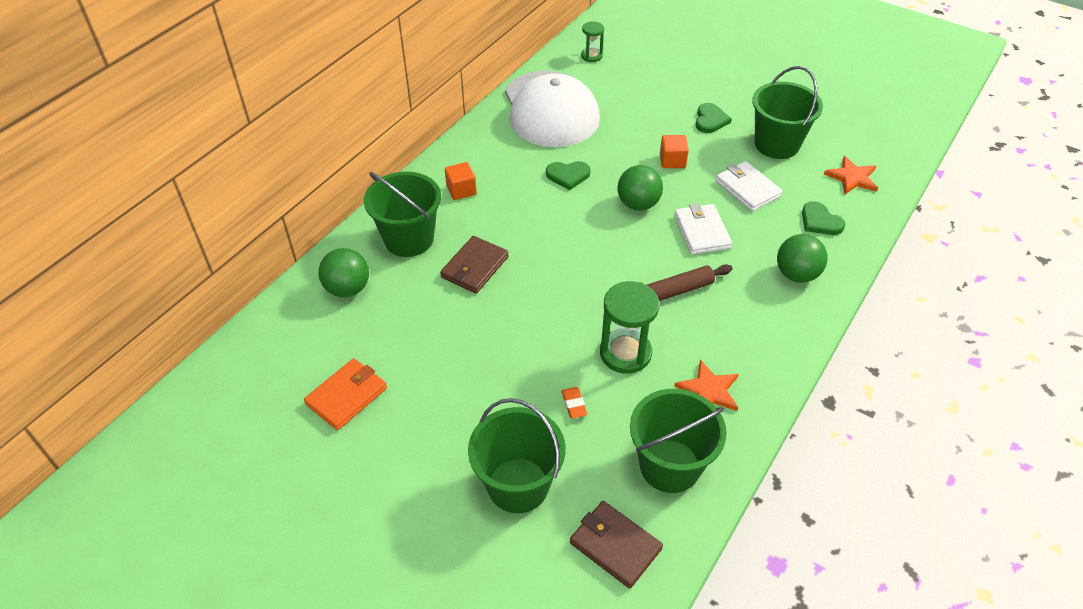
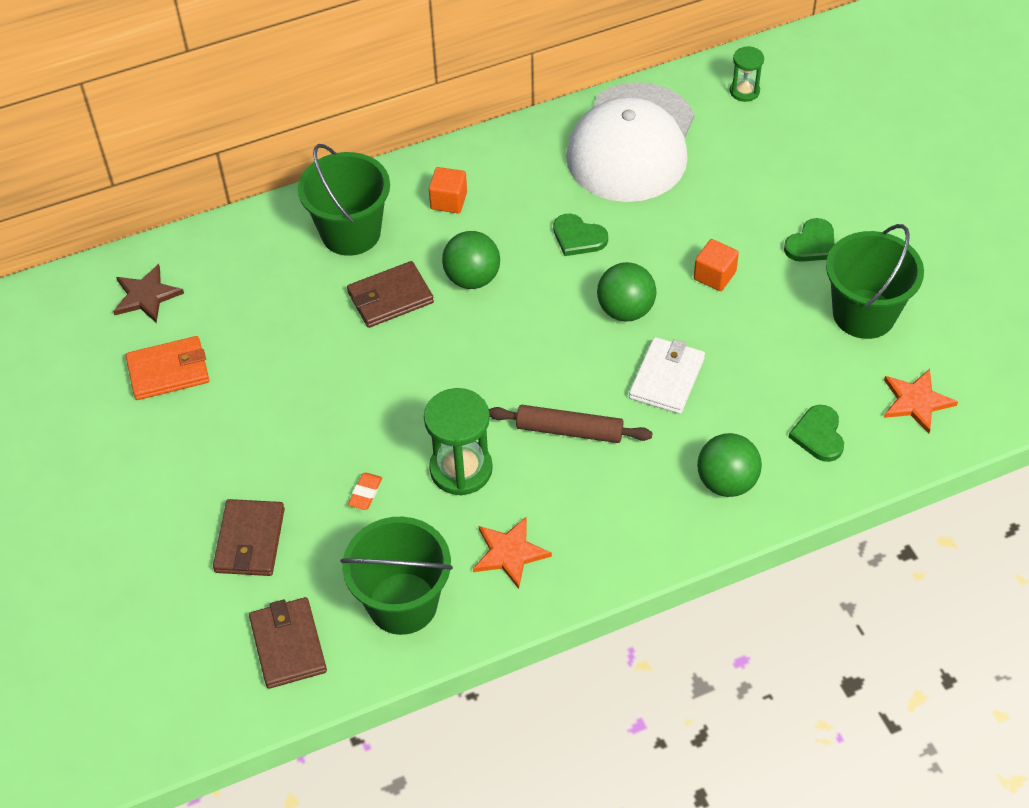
camera: 35 degrees right, 5 degrees up
(283, 351) = (146, 296): none -> brown star
(347, 289) = (251, 259): green ball -> green ball (472, 278)
(518, 485) = (250, 540): green bucket -> brown wallet
(747, 189) = (771, 353): white wallet -> none

